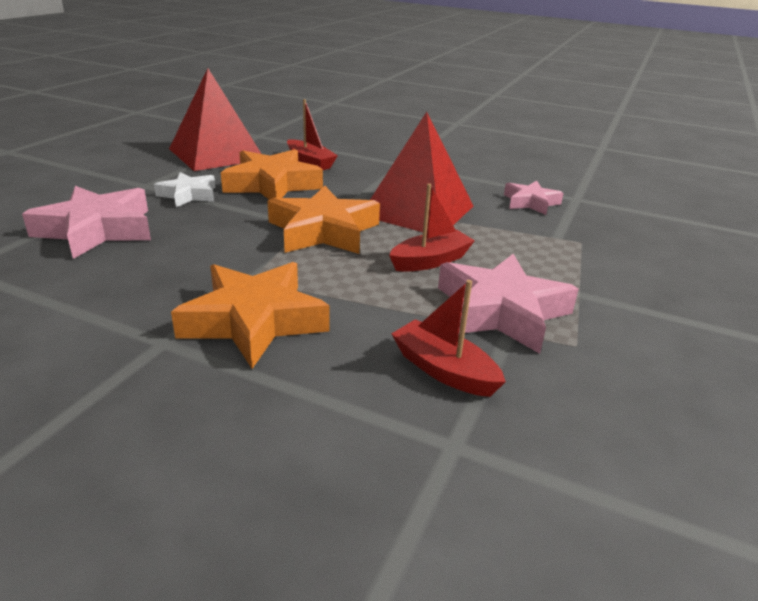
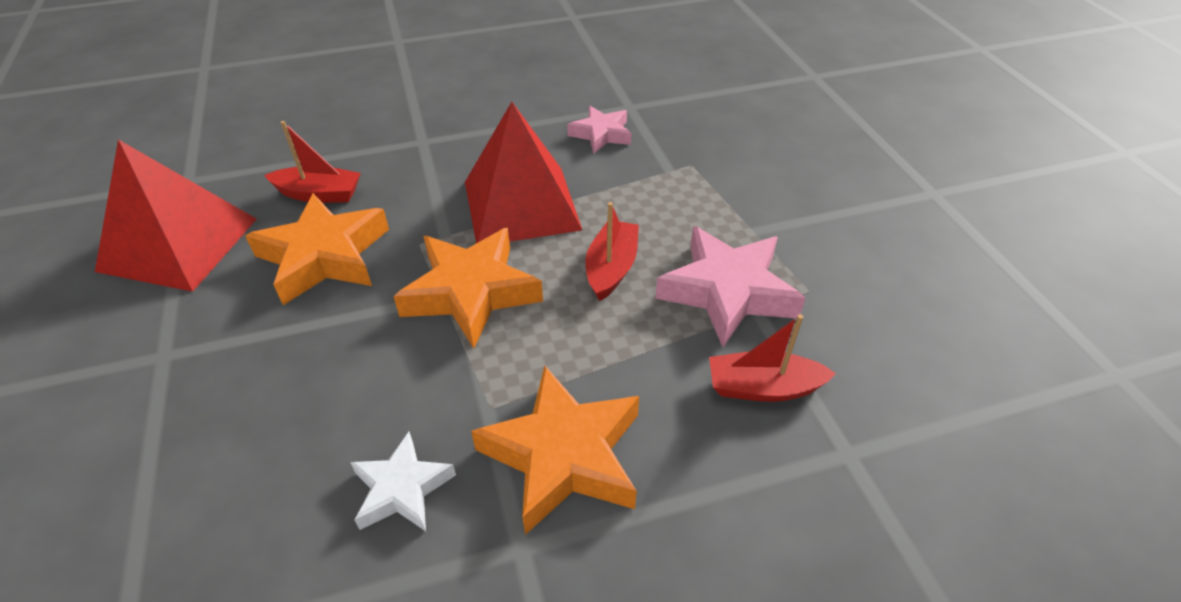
camera: 40 degrees left, 15 degrees up
(97, 230) = (213, 467): pink star -> none
(188, 195) = (246, 335): white star -> white star (402, 489)

